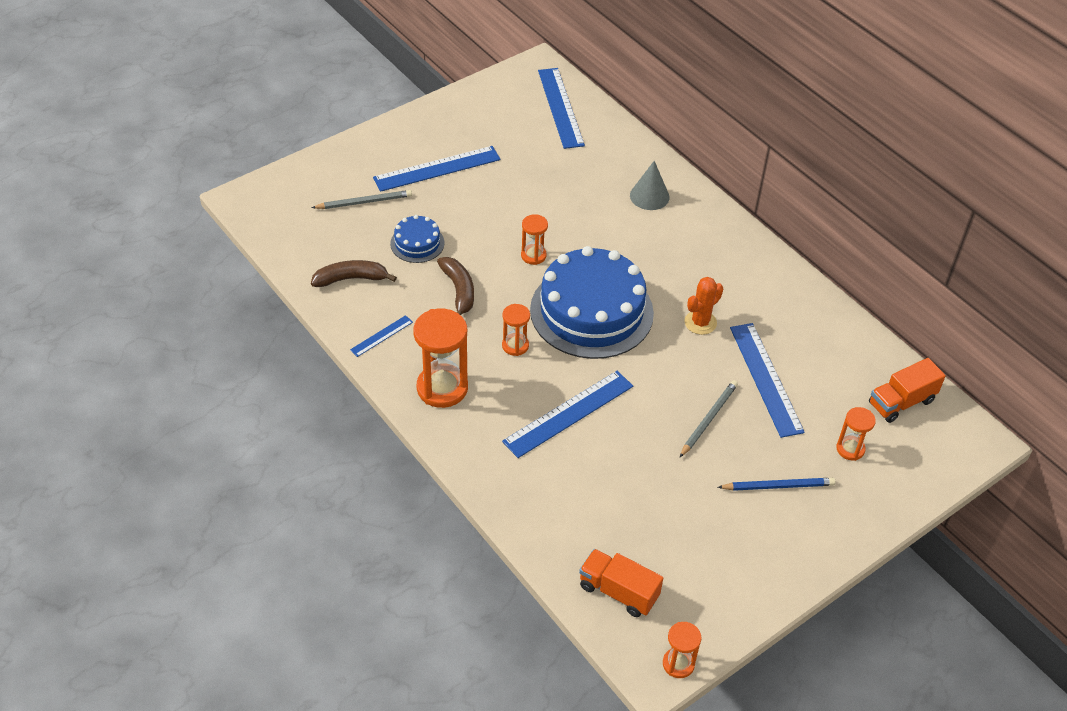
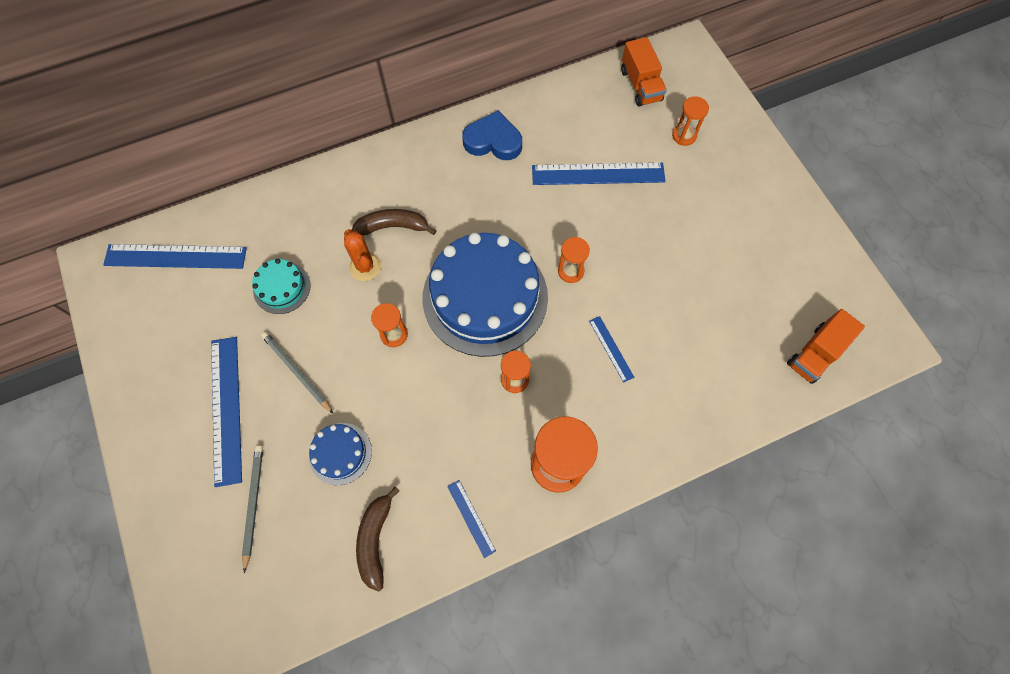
camera: 75 degrees left, 20 degrees up
(459, 291) = (425, 421): brown banana -> brown banana (392, 227)
(554, 176) = (282, 287): none -> turquoise cake
(569, 414) = (611, 348): blue ruler -> blue ruler, size x0.49
(649, 196) = (342, 205): grey cone -> none
(678, 664) = (888, 324): orange hourglass -> orange hourglass (570, 271)
(700, 322) = (521, 207): orange cactus -> orange cactus (365, 267)
(708, 419) = (636, 231): grey pencil -> grey pencil (297, 372)
(768, 289) = (493, 141): none -> blue heart
(778, 486) = (716, 199): blue pencil -> none

